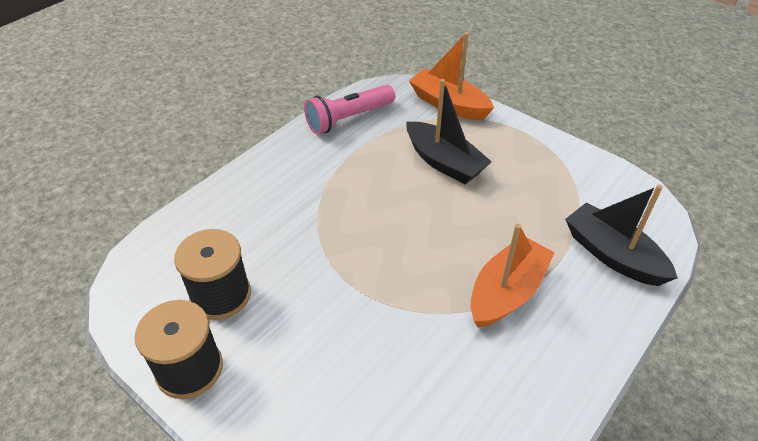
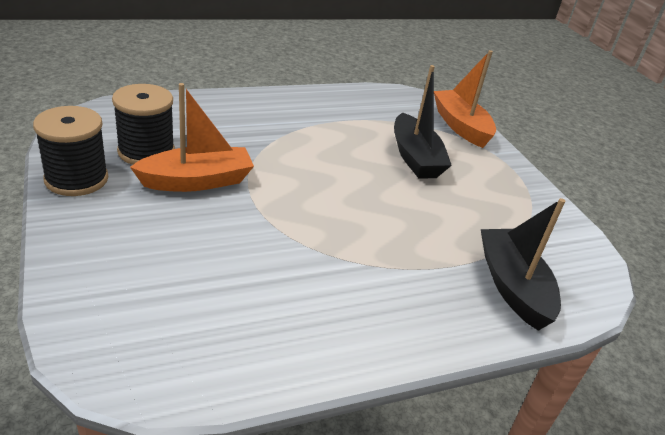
camera: 25 degrees right, 10 degrees down
(348, 118) = (362, 100): pink flashlight -> none
(507, 292) = (378, 260): orange boat -> orange boat (197, 181)

